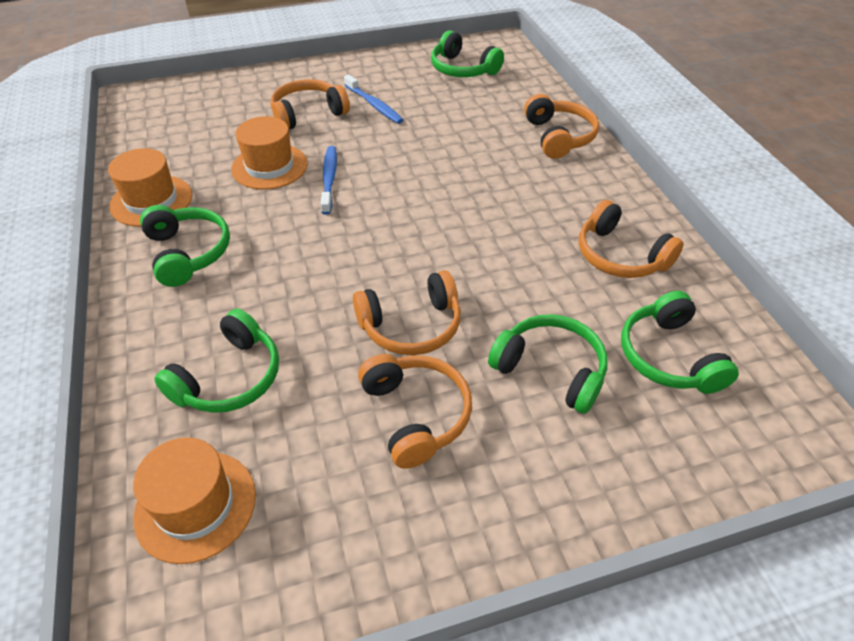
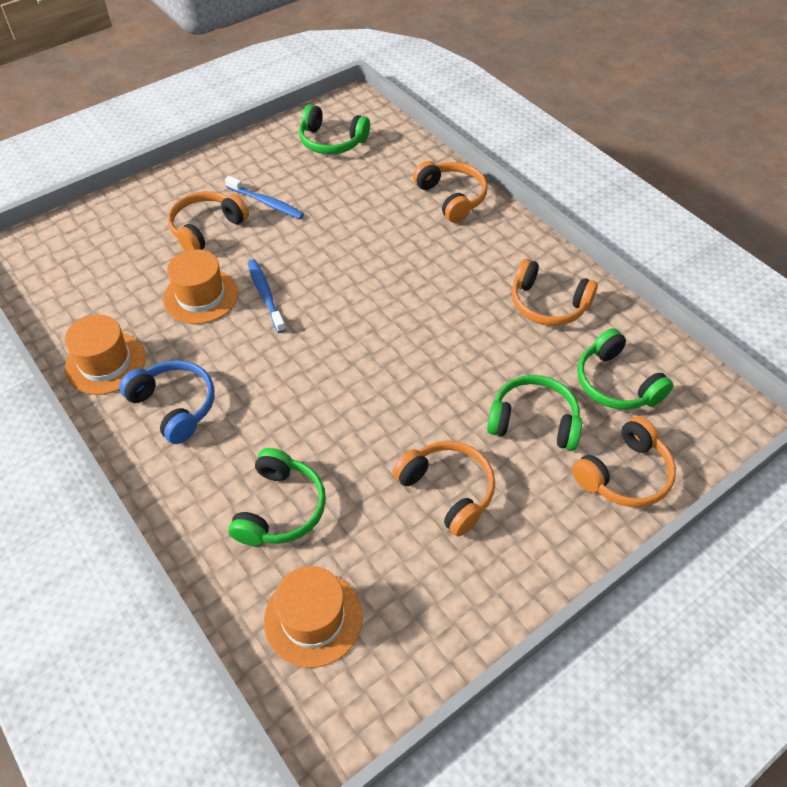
camera: 20 degrees left, 5 degrees up
(188, 253) = (174, 406): green headphones -> blue headphones
(411, 325) = (408, 416): orange headphones -> orange headphones (624, 474)

